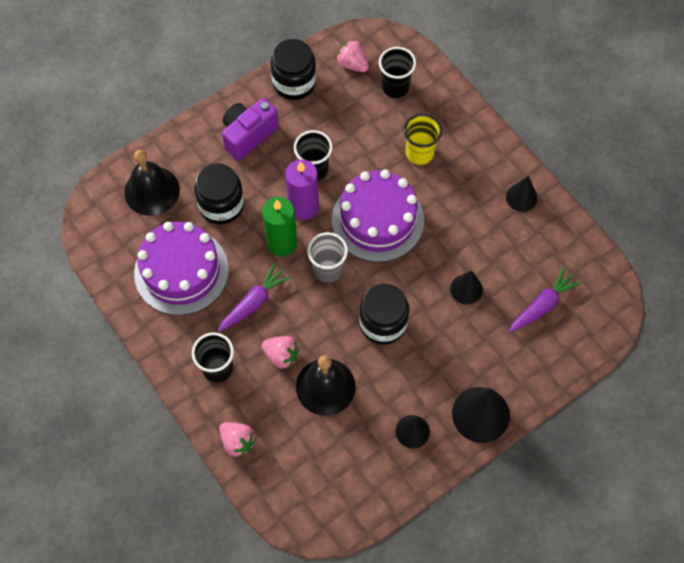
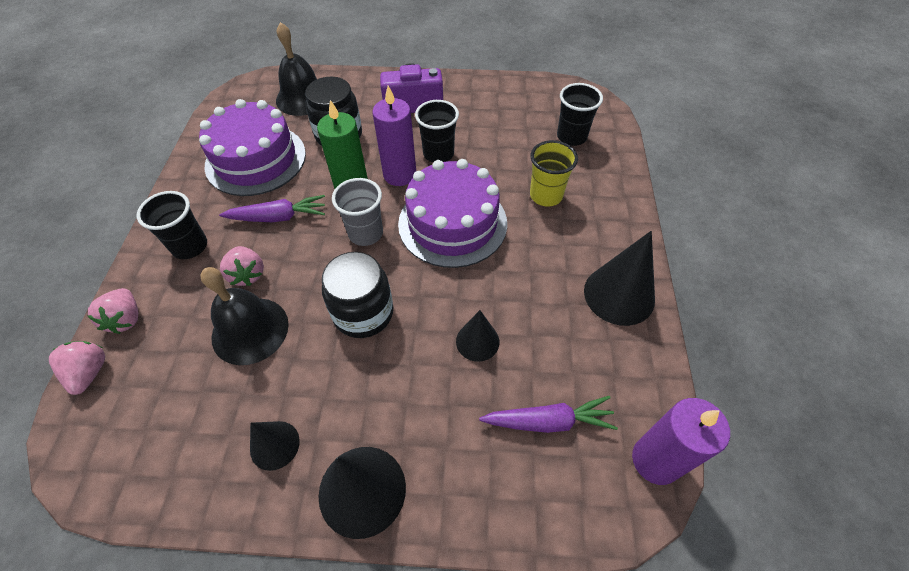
camera: 40 degrees right, 10 degrees down
(294, 83) = (487, 91): black jar -> none
(352, 64) = (549, 103): pink strawberry -> pink strawberry (90, 372)
(521, 197) = (619, 295): black cone -> black cone, size x1.70
(609, 284) = (655, 460): none -> purple candle

